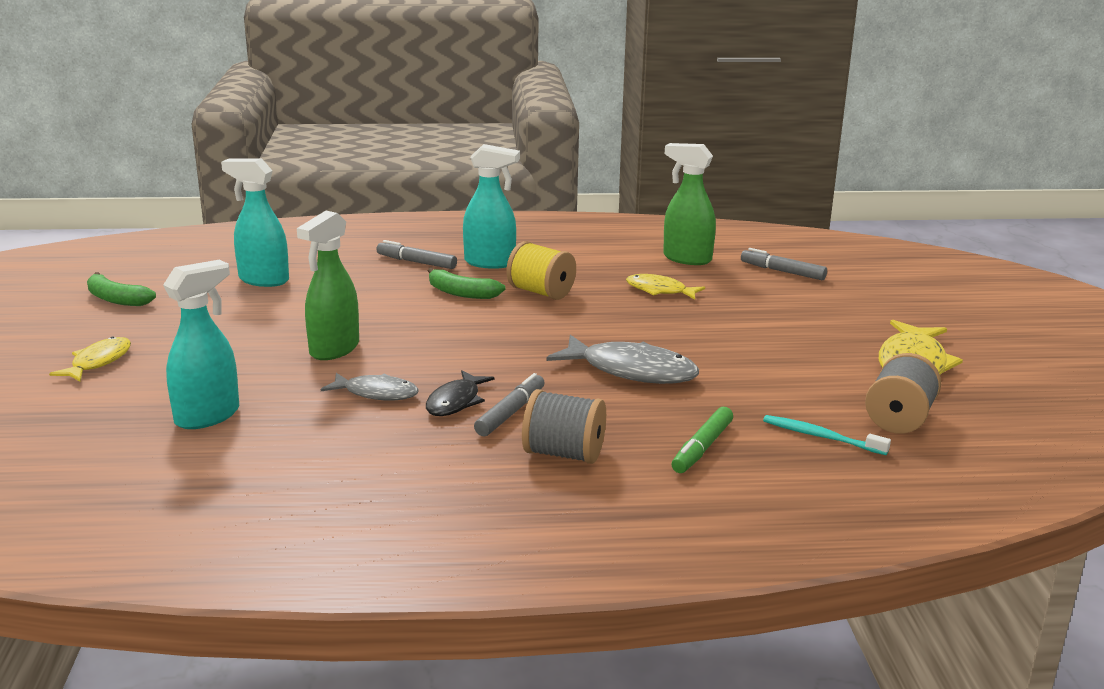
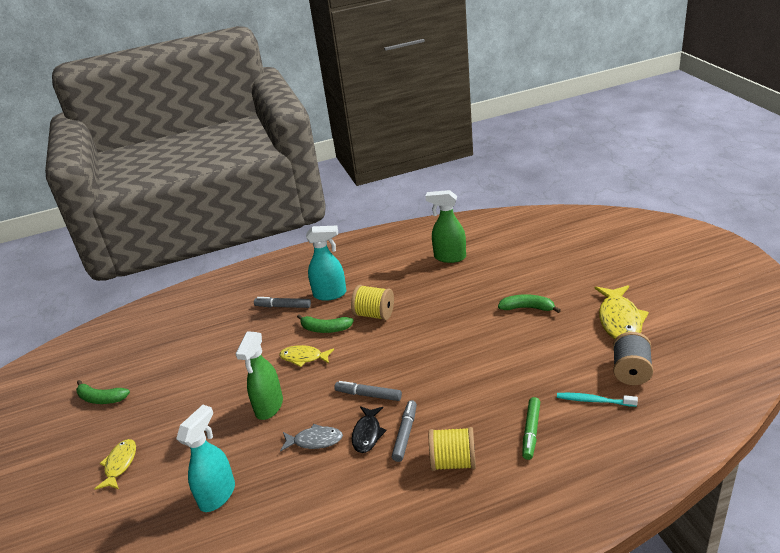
camera: 10 degrees left, 10 degrees up
(263, 280) = (191, 352): turquoise spray bottle -> none
(563, 454) = (453, 462): grey spool -> yellow spool
(631, 371) = (461, 373): grey fish -> none
(659, 290) = (446, 292): yellow fish -> yellow fish (304, 357)
(774, 327) = (527, 308): none -> green banana
(782, 271) = (511, 254): grey marker -> grey marker (368, 395)

